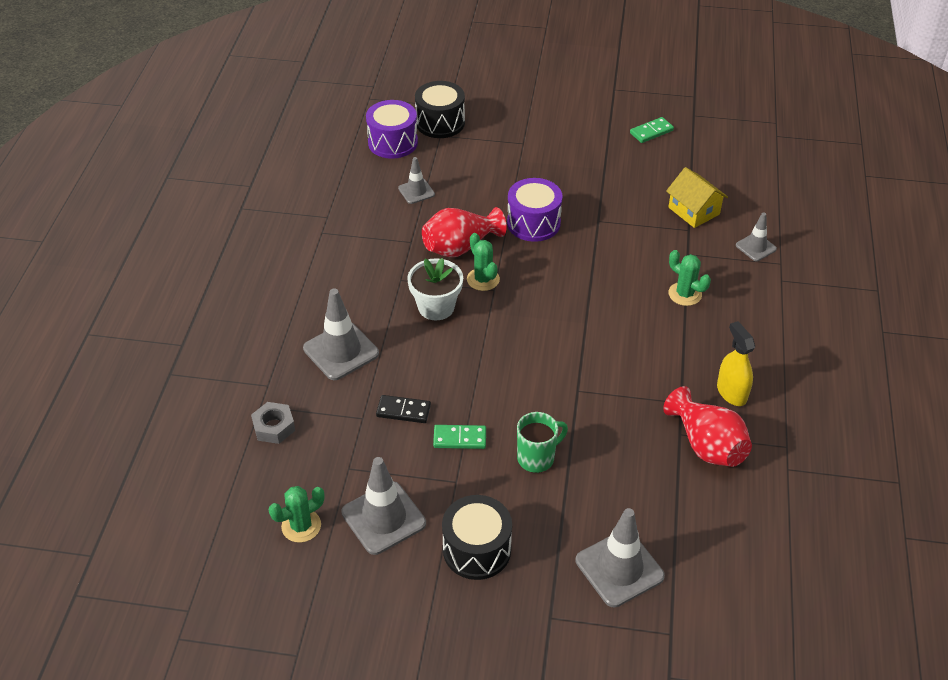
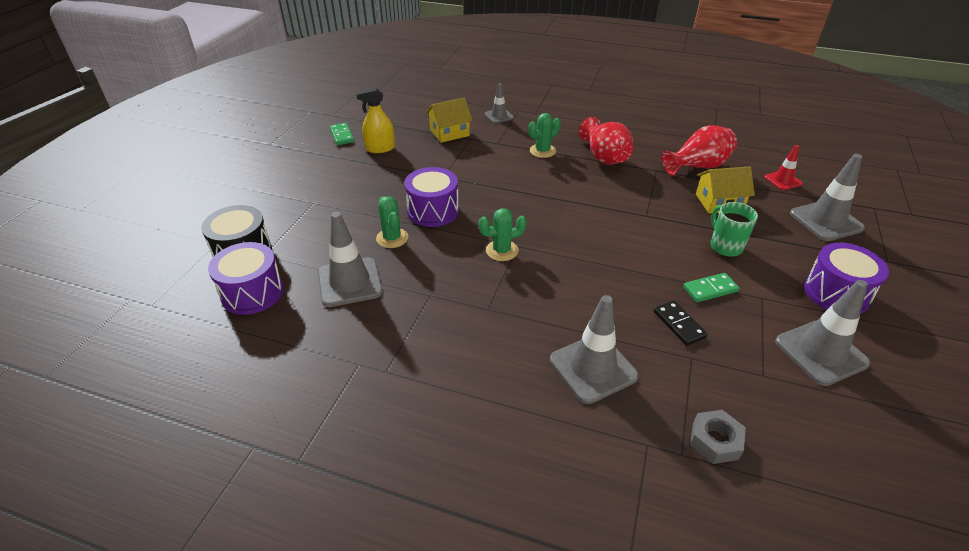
camera: 80 degrees left, 5 degrees down
(301, 526) = (853, 422): green cactus -> green cactus (392, 238)
(403, 411) = (679, 324): black domino -> black domino turned 45 degrees counterclockwise
(416, 191) = (350, 282): grey traffic cone -> grey traffic cone, size x1.75
(436, 307) = (535, 286): white flower pot -> none
(460, 247) = (451, 260): red vase -> red vase (604, 157)
(460, 438) = (710, 289): green domino -> green domino turned 60 degrees clockwise
(477, 550) = (836, 293): black drum -> purple drum
(626, 460) = (719, 202): none -> yellow house
(705, 536) = (783, 180): none -> red traffic cone
(731, 392) = (646, 149): yellow spray bottle -> yellow spray bottle (380, 148)

